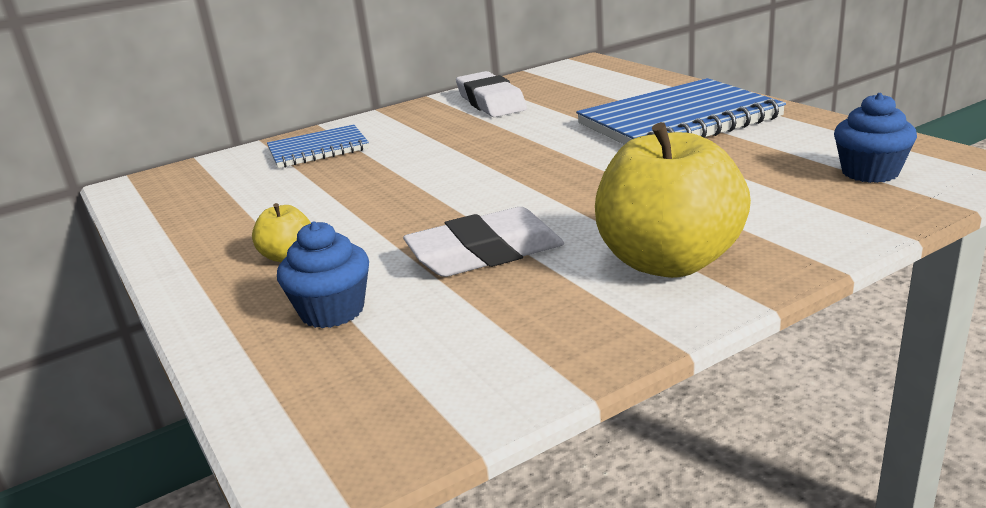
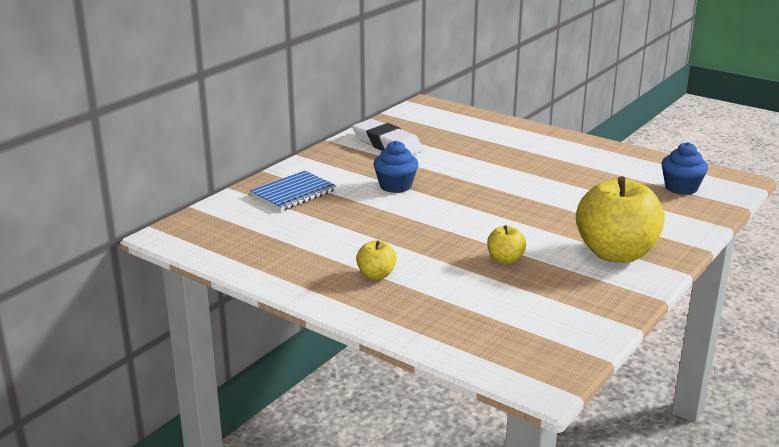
camera: 25 degrees left, 0 degrees up
(332, 311) = (449, 305): blue cupcake -> blue cupcake (395, 186)
(485, 253) = (505, 259): white eraser -> yellow apple
(679, 121) = (540, 156): blue notebook -> none

